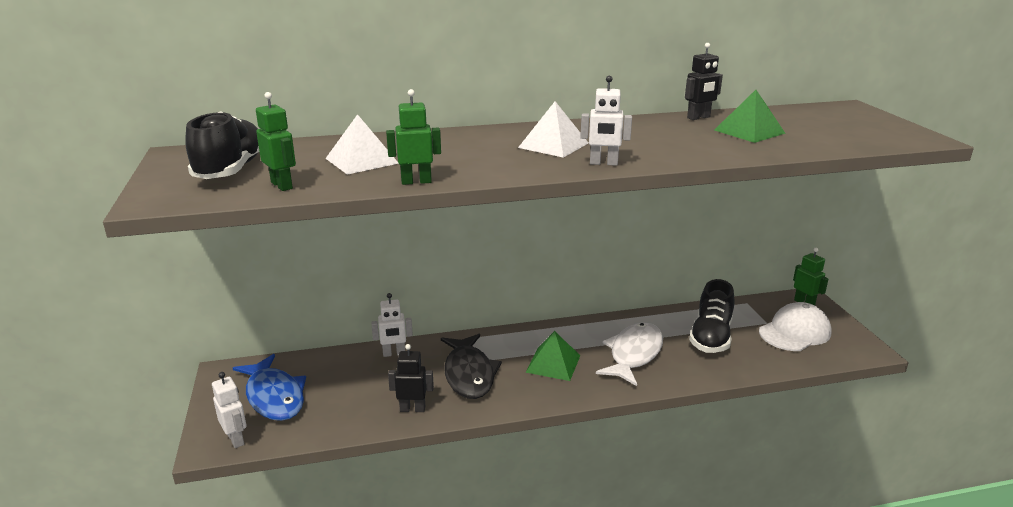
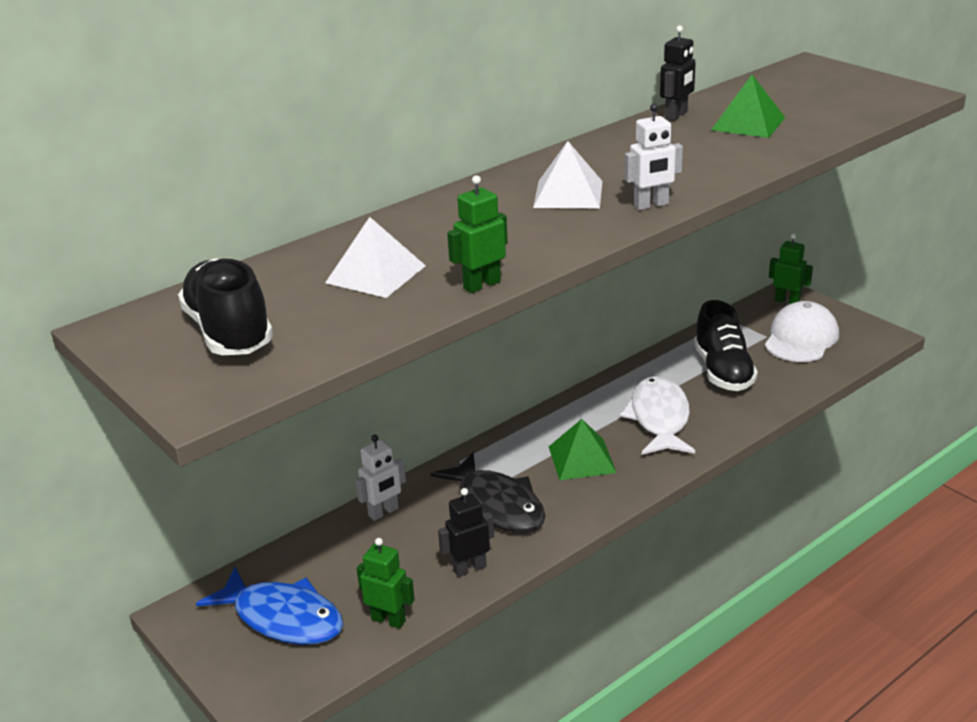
camera: 25 degrees left, 5 degrees up
(236, 439) = (287, 684): white robot -> none
(282, 185) = (330, 335): green robot -> green robot (388, 620)

